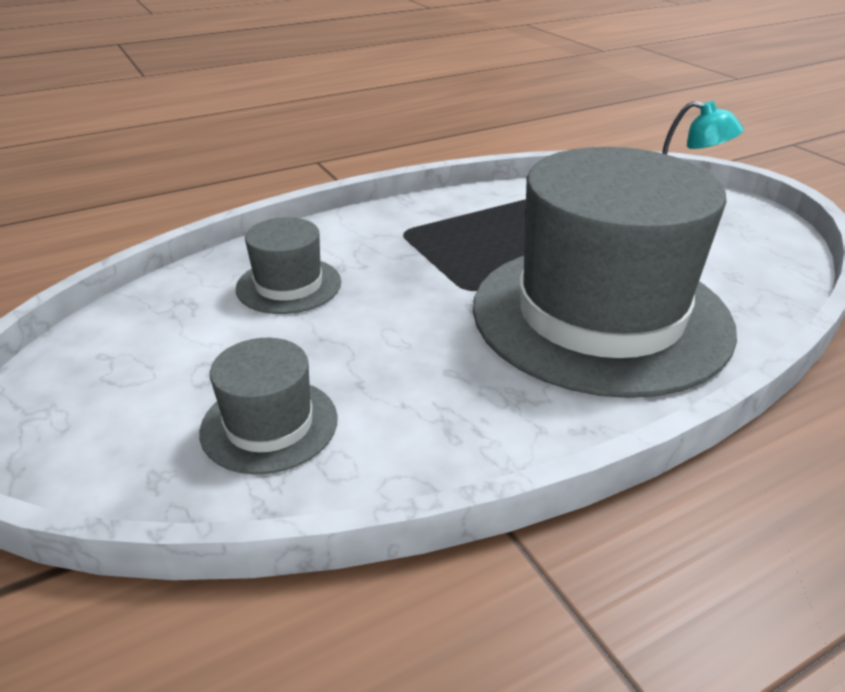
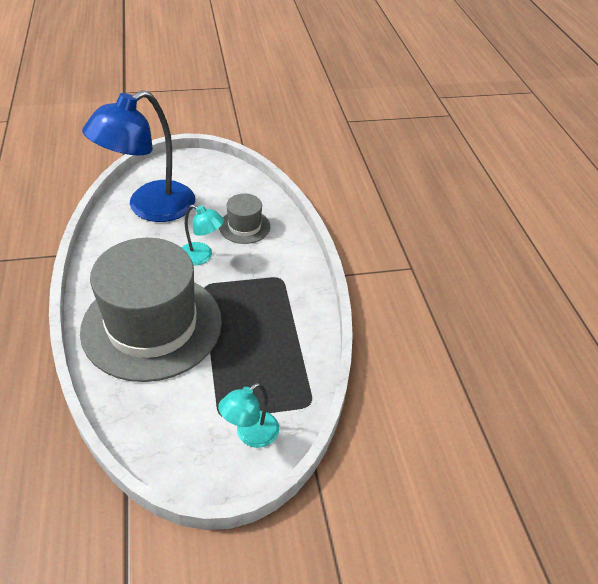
camera: 105 degrees right, 10 degrees up
(269, 424) = (150, 208): grey hat -> blue lamp
(400, 310) = (201, 257): none -> turquoise lamp

